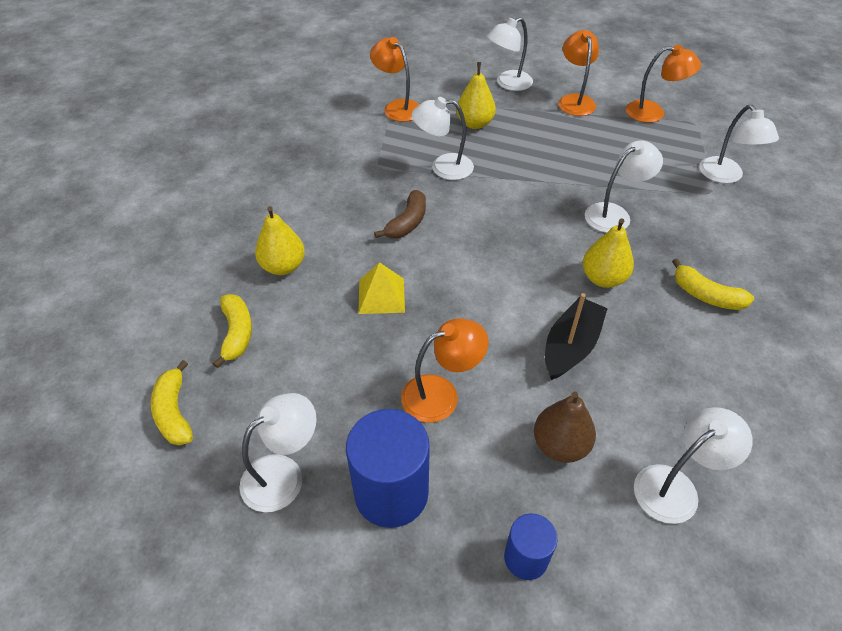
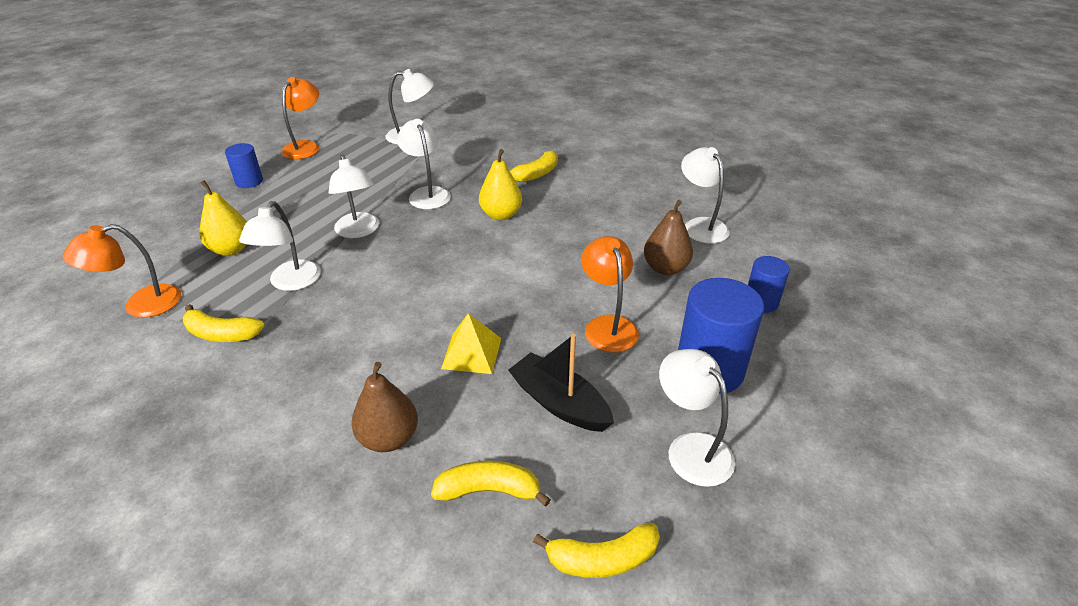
camera: 80 degrees left, 10 degrees down
(283, 266) = (389, 438): yellow pear -> brown pear
(376, 153) = (222, 334): none -> yellow banana
(407, 223) = (368, 321): brown banana -> none
(508, 83) = (178, 215): white lamp -> white lamp (359, 231)
(570, 346) = (570, 245): black boat -> black boat (559, 403)
(574, 100) = (249, 181): orange lamp -> blue cylinder

